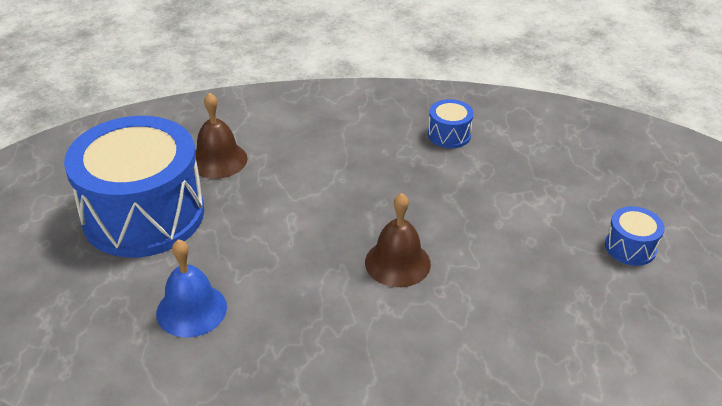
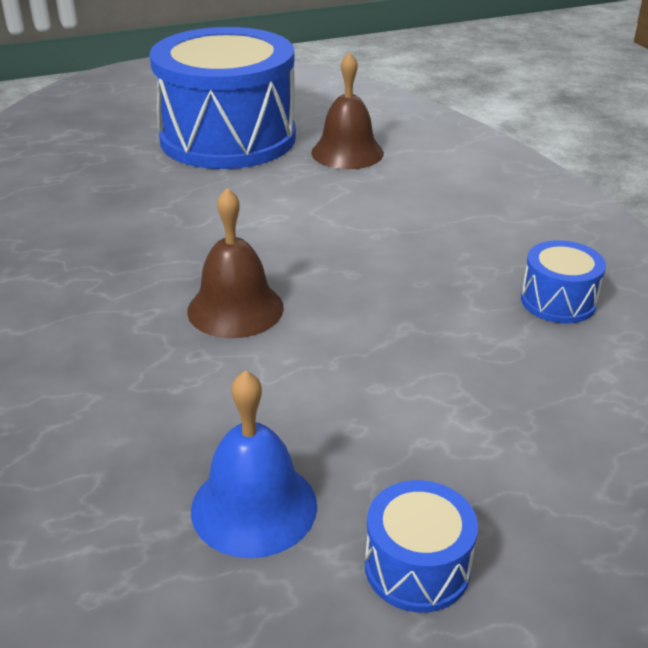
camera: 70 degrees right, 5 degrees down
(191, 310) = (97, 195): blue bell -> blue bell (254, 507)

